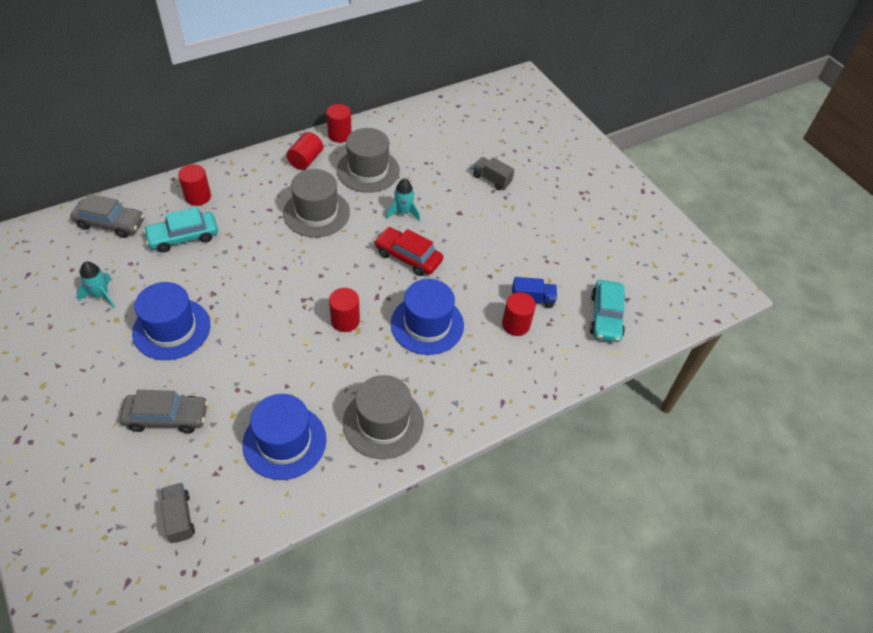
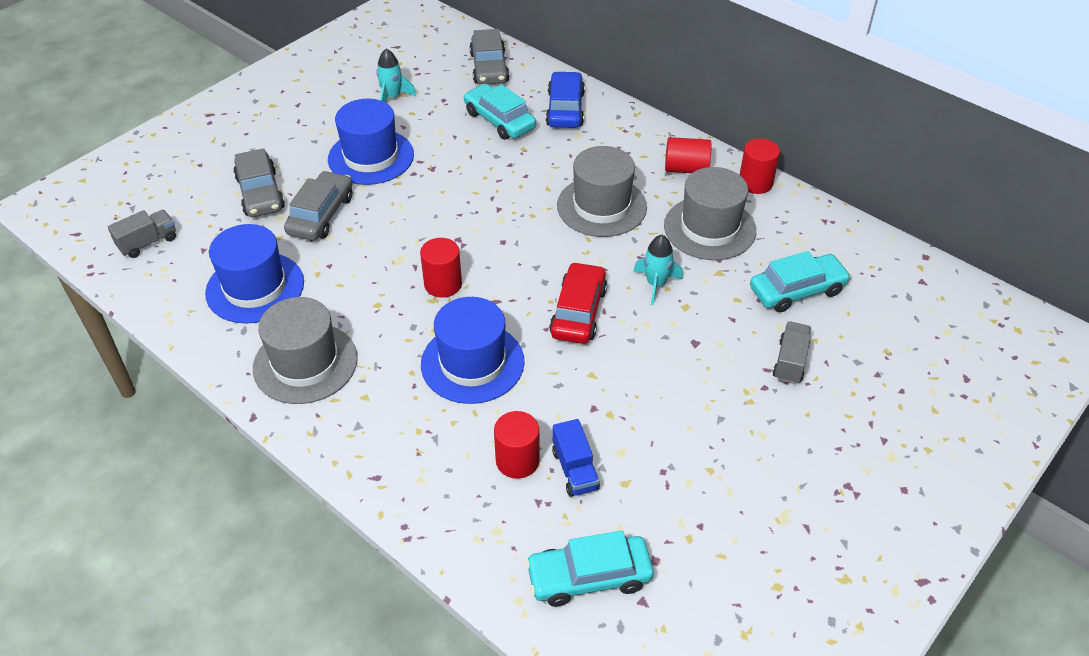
camera: 75 degrees right, 5 degrees down
(198, 196) = (565, 109): red cylinder -> blue car
(223, 378) = (321, 215): none -> grey car
(440, 155) = (797, 290): none -> turquoise car

